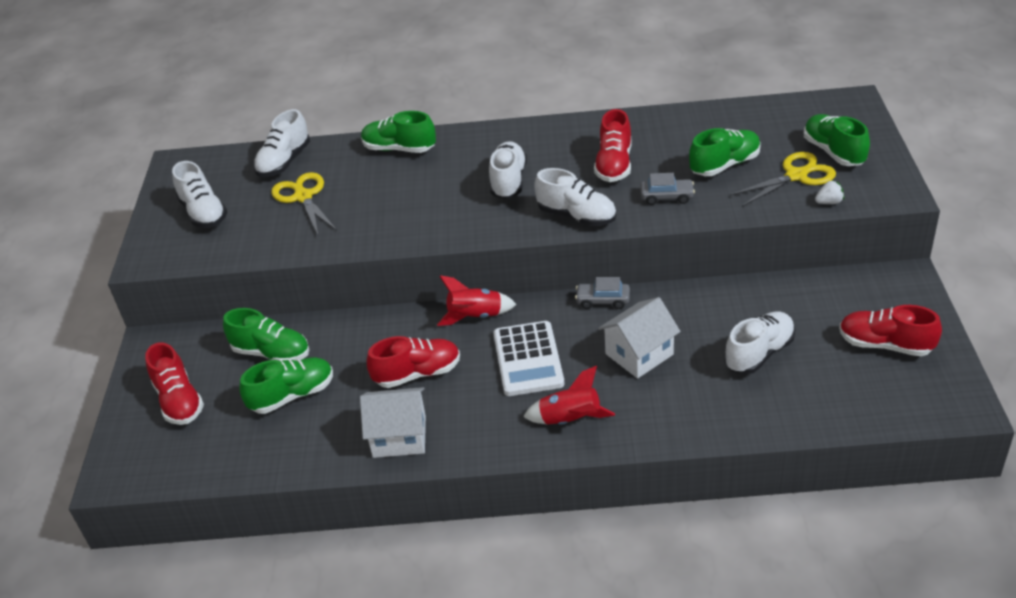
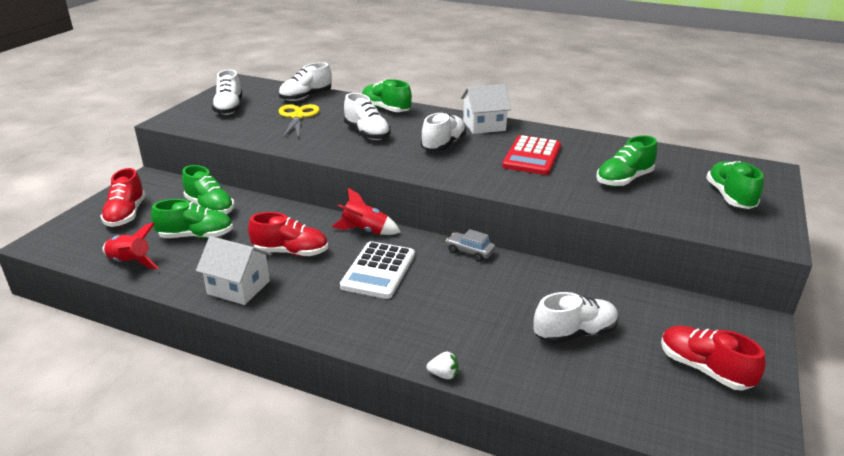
camera: 20 degrees right, 10 degrees down
(570, 420) = (373, 324): red rocket -> red rocket (130, 263)
(577, 216) = (475, 178): white shoe -> white shoe (367, 133)
(614, 165) = (532, 156): red shoe -> red calculator
(639, 354) = (469, 297): white house -> white house (484, 126)
(667, 197) = (558, 186): grey car -> none
(724, 165) = (624, 180): green shoe -> green shoe turned 150 degrees clockwise
(796, 176) = (683, 203): yellow scissors -> none
(829, 202) = (701, 228): white strawberry -> white strawberry (443, 374)

